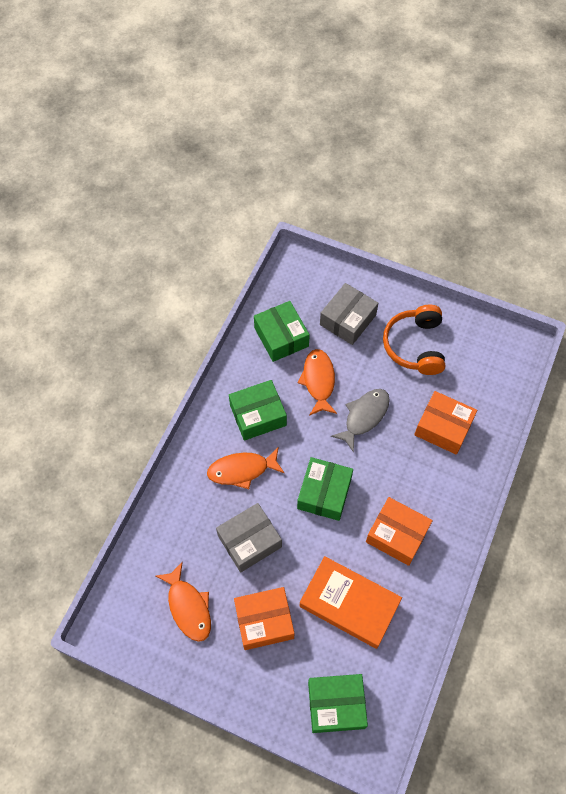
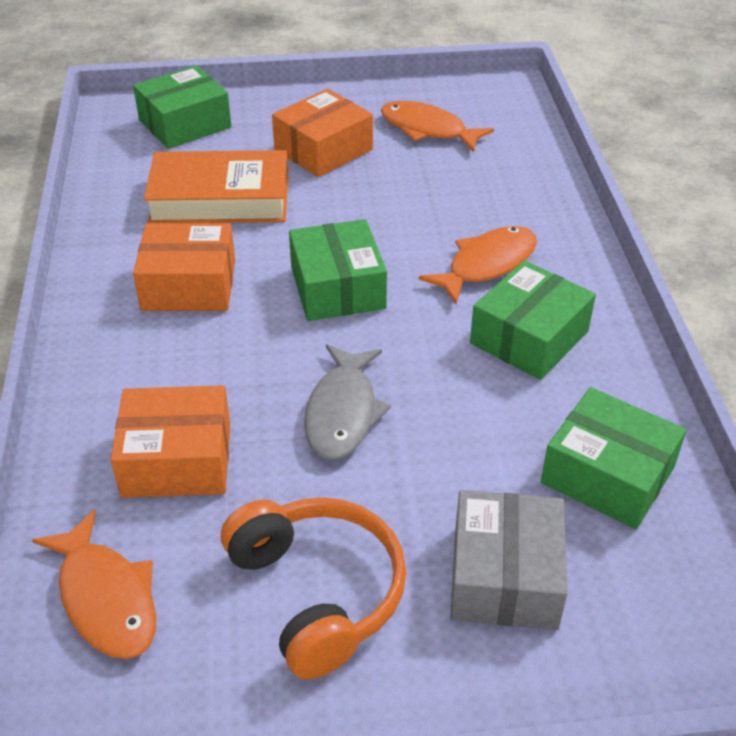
camera: 150 degrees right, 20 degrees down
(249, 541) = (405, 203): grey box -> none
(318, 381) = (470, 432): orange fish -> orange fish (106, 598)

